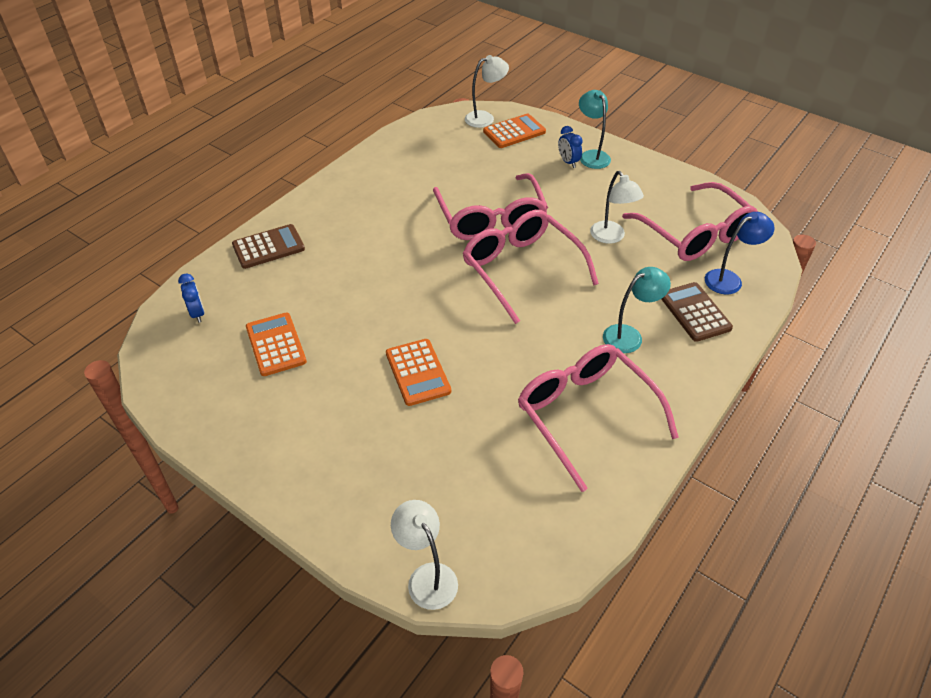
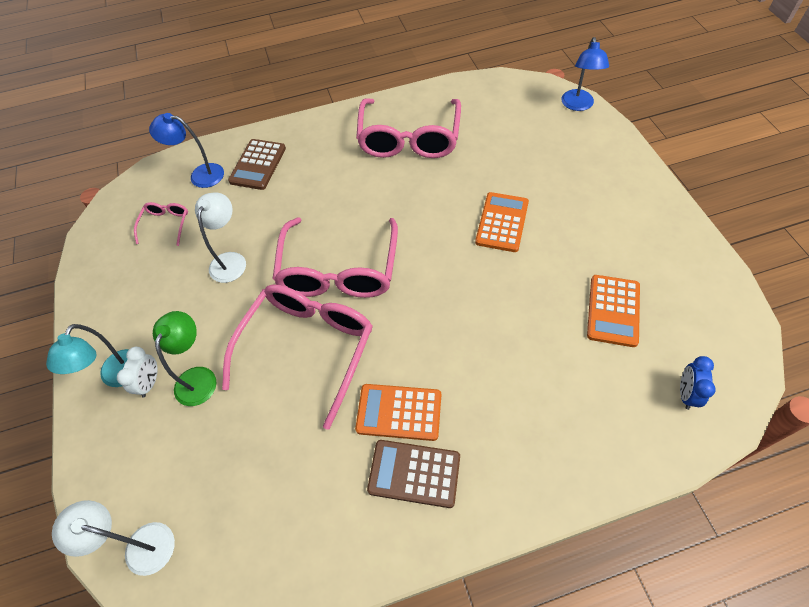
camera: 140 degrees left, 10 degrees up
(268, 247) = (573, 454): brown calculator -> brown calculator (414, 473)
(427, 577) = (578, 105): white lamp -> blue lamp
(514, 132) = (140, 484): orange calculator -> orange calculator (399, 412)
(542, 176) = (198, 377): none -> green lamp
(568, 162) = (150, 383): blue clock -> white clock
(629, 335) = (322, 172): turquoise lamp -> none
(695, 234) = (166, 224): pink glasses -> pink glasses, size x0.44

